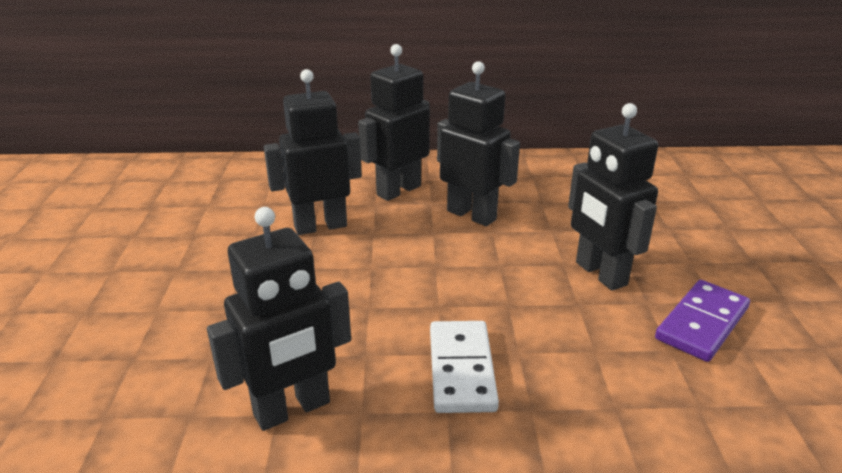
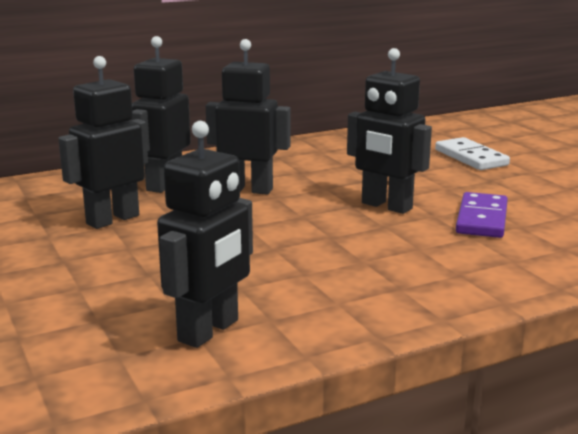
camera: 25 degrees left, 10 degrees down
(462, 369) = (328, 279): white domino -> white domino (471, 157)

